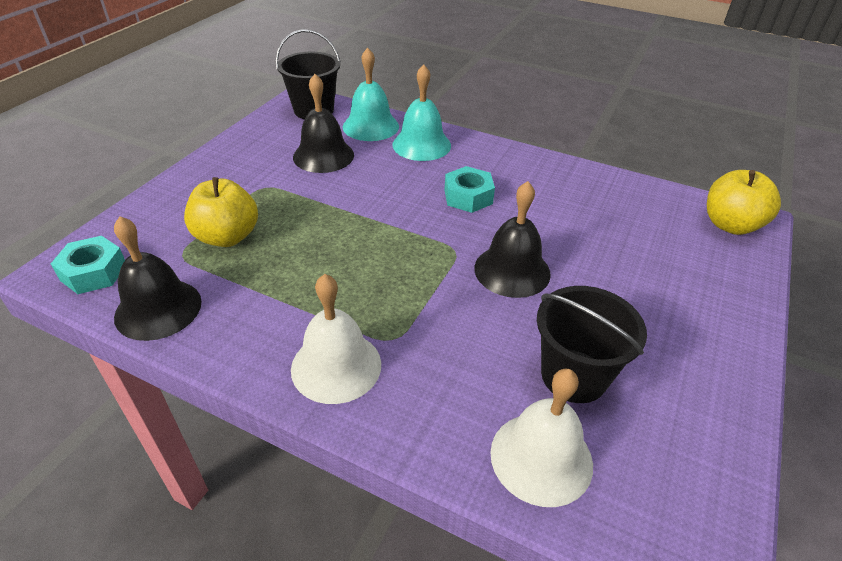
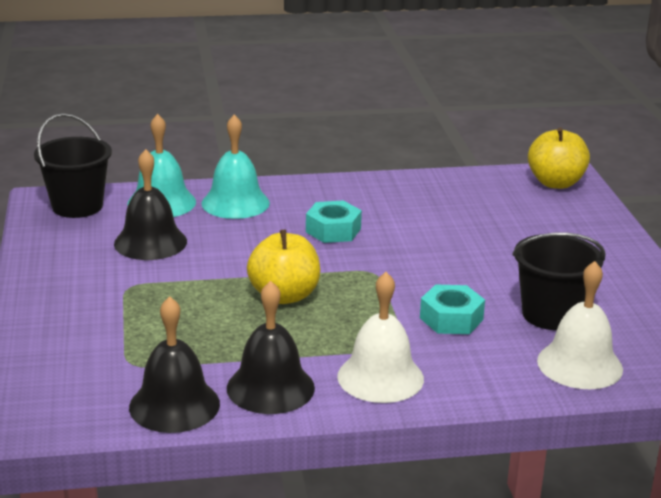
camera: 35 degrees left, 15 degrees down
(94, 272) = (64, 407): turquoise nut -> turquoise nut (451, 319)
(227, 237) = (155, 335): yellow apple -> yellow apple (284, 296)
(512, 270) = (434, 269): black bell -> black bell (270, 387)

